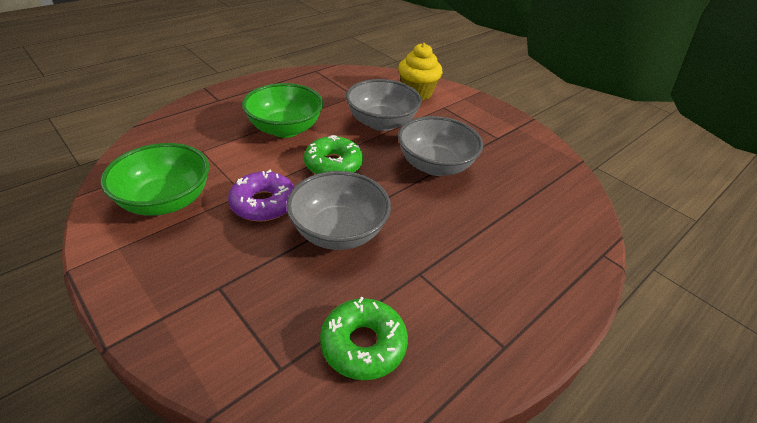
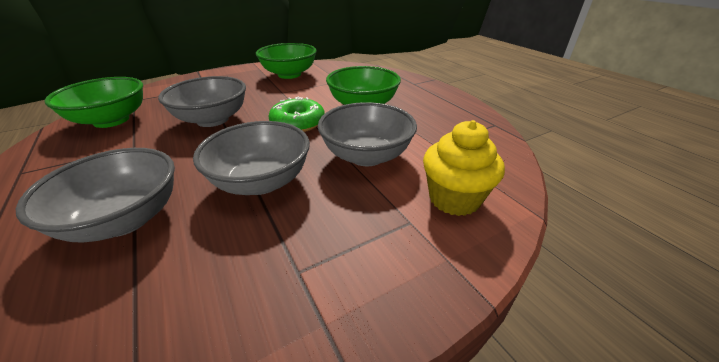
camera: 105 degrees right, 5 degrees down
(263, 204) = (266, 97): purple donut -> none
(363, 344) = (111, 120): green donut -> green bowl
(508, 218) = (125, 219): none -> grey bowl

